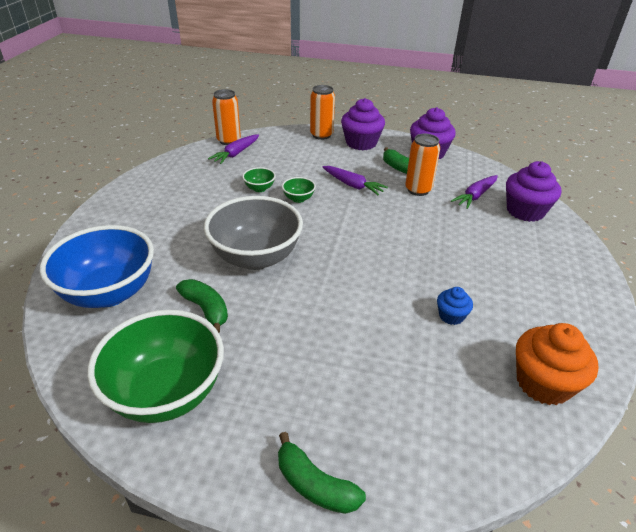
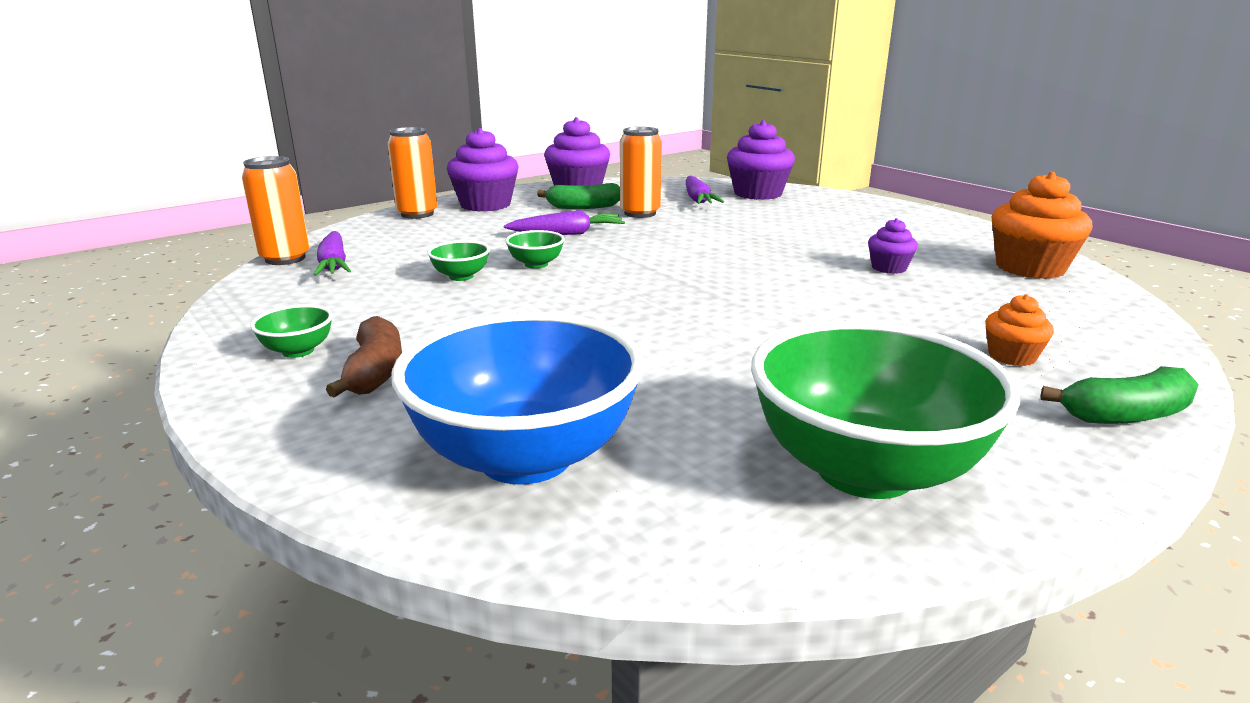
camera: 50 degrees left, 15 degrees down
(147, 222) = (375, 372): none -> brown banana
(149, 196) = (298, 351): none -> green bowl
(206, 309) = (696, 387): green banana -> none
(256, 257) = (624, 323): grey bowl -> none
(356, 412) = (1012, 356): none -> orange cupcake
(451, 316) = (889, 268): blue cupcake -> purple cupcake

